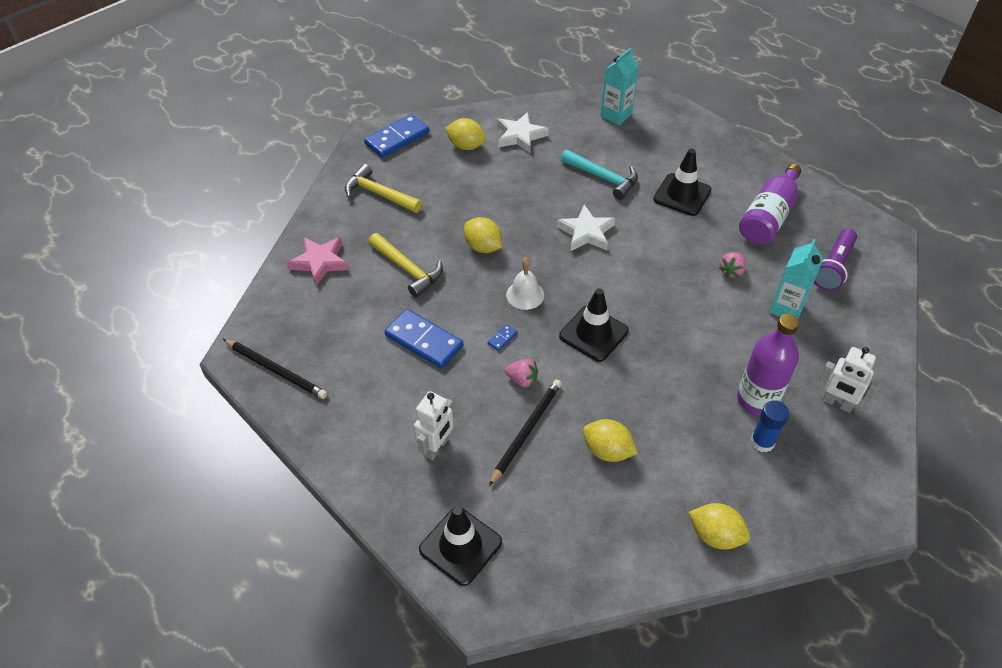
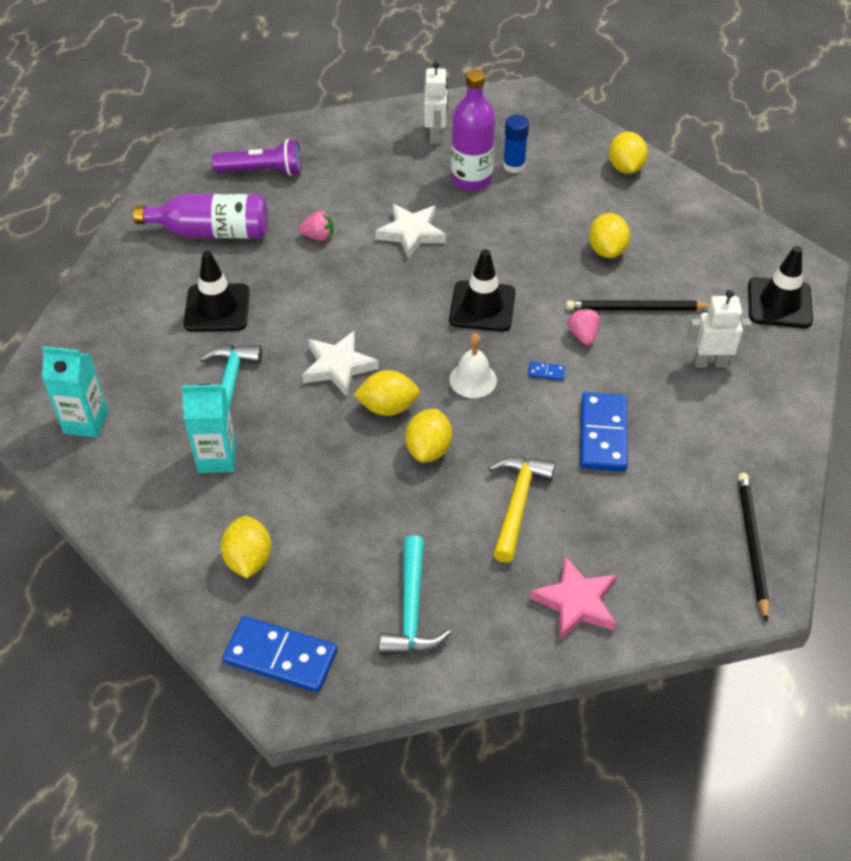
camera: 120 degrees left, 0 degrees up
(379, 194) = (411, 609): yellow hammer -> turquoise hammer
(520, 136) = (190, 507): white star -> white star (411, 233)
(532, 242) = (388, 407): none -> yellow lemon
(786, 308) = (343, 188): turquoise carton -> turquoise carton (217, 458)

